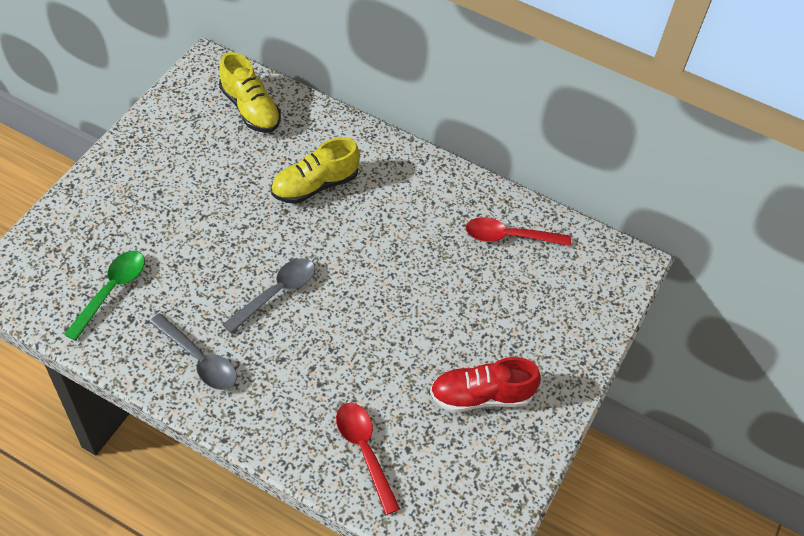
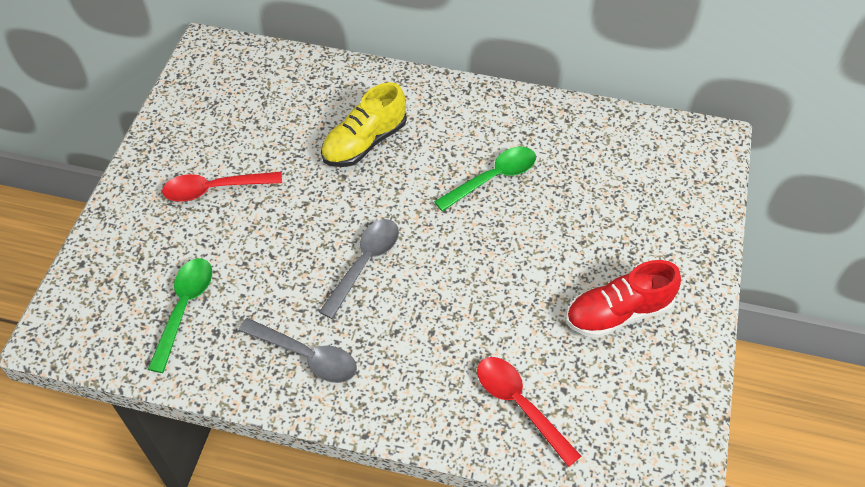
camera: 10 degrees left, 0 degrees up
(250, 109) = (268, 82): yellow shoe -> none
(416, 247) = (492, 178): none -> green spoon
(509, 236) = (583, 144): red spoon -> red spoon (215, 189)

